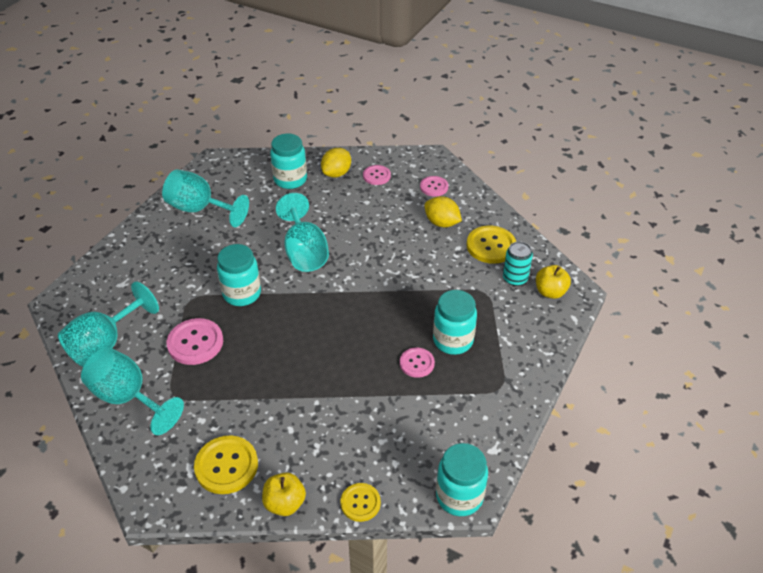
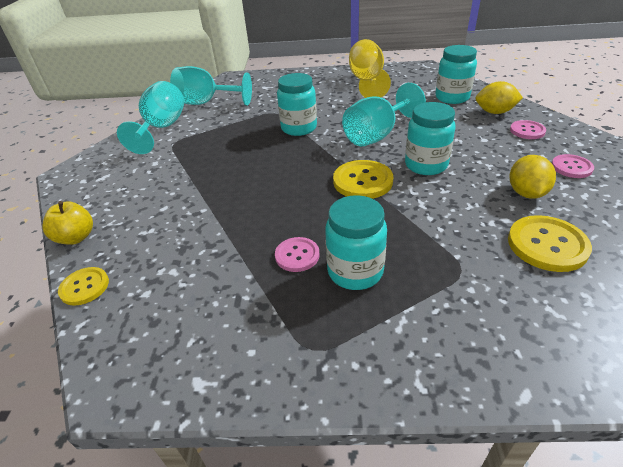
camera: 65 degrees right, 5 degrees down
(195, 343) = (231, 131): pink button -> none
(200, 209) = (367, 81): turquoise goblet -> yellow goblet
(226, 466) = (111, 191): yellow button -> yellow button (362, 181)
(459, 496) = (110, 373): turquoise jar -> turquoise jar (426, 165)
(515, 278) = (520, 290): turquoise can -> none
(550, 292) = (543, 340): yellow apple -> none

